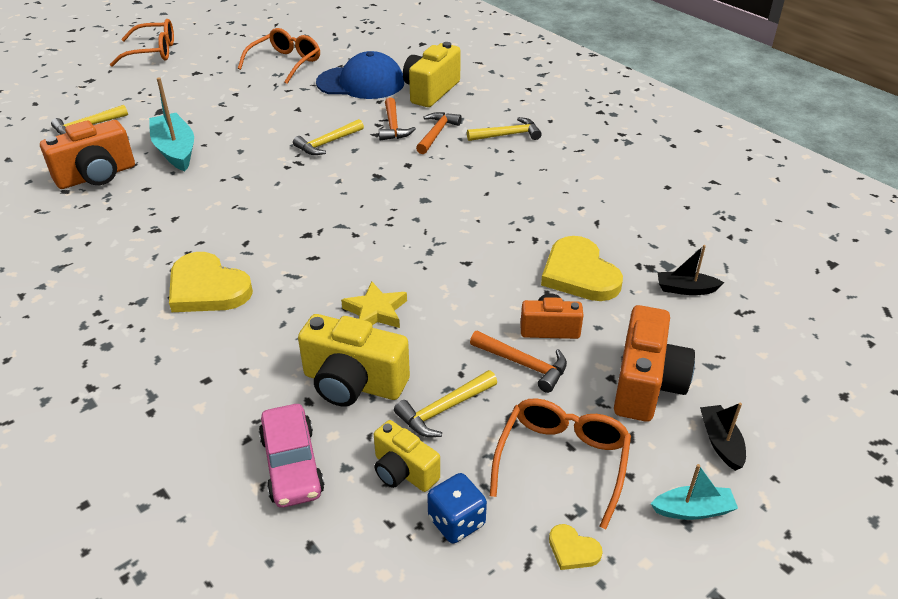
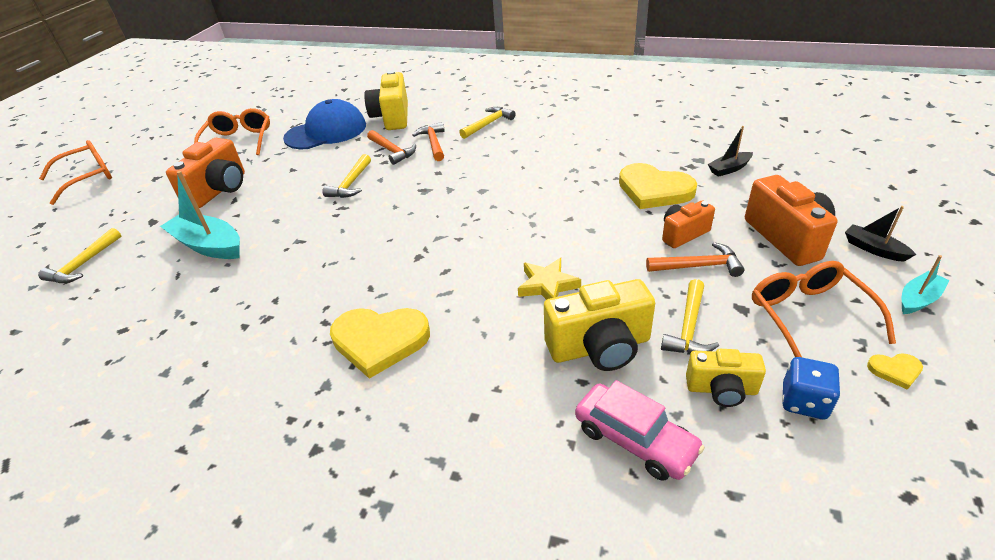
camera: 30 degrees left, 0 degrees up
(97, 176) = (145, 301): orange camera -> orange camera (219, 190)

